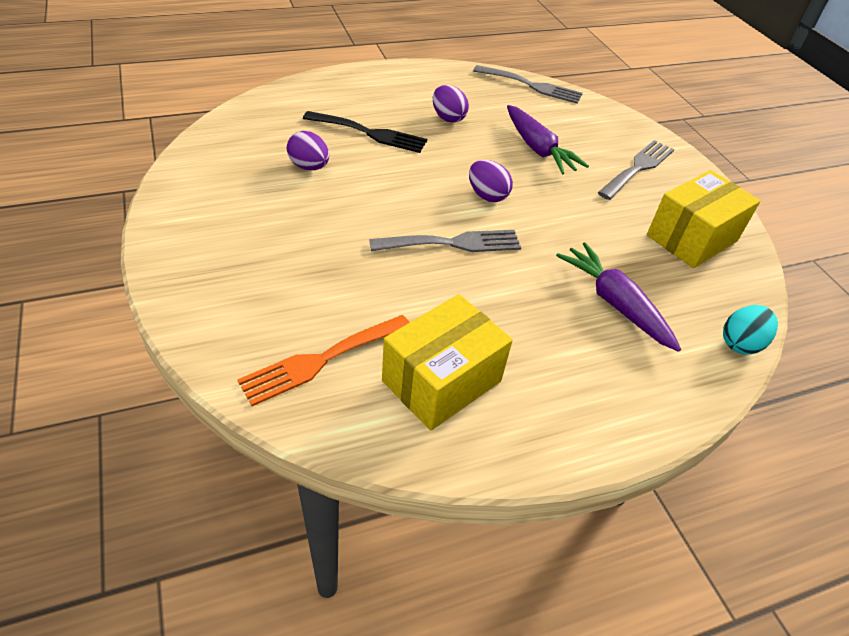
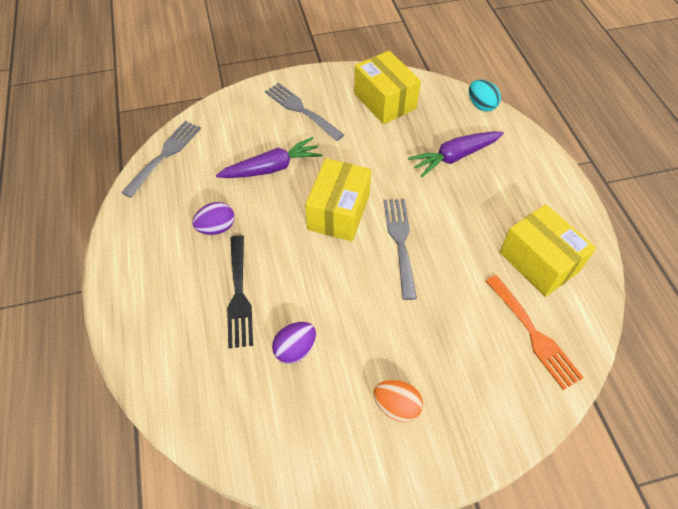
camera: 80 degrees left, 10 degrees up
(238, 232) = (396, 406): none -> orange egg
(370, 133) = (239, 295): black fork -> black fork turned 150 degrees clockwise
(487, 195) = (338, 212): purple egg -> yellow box

